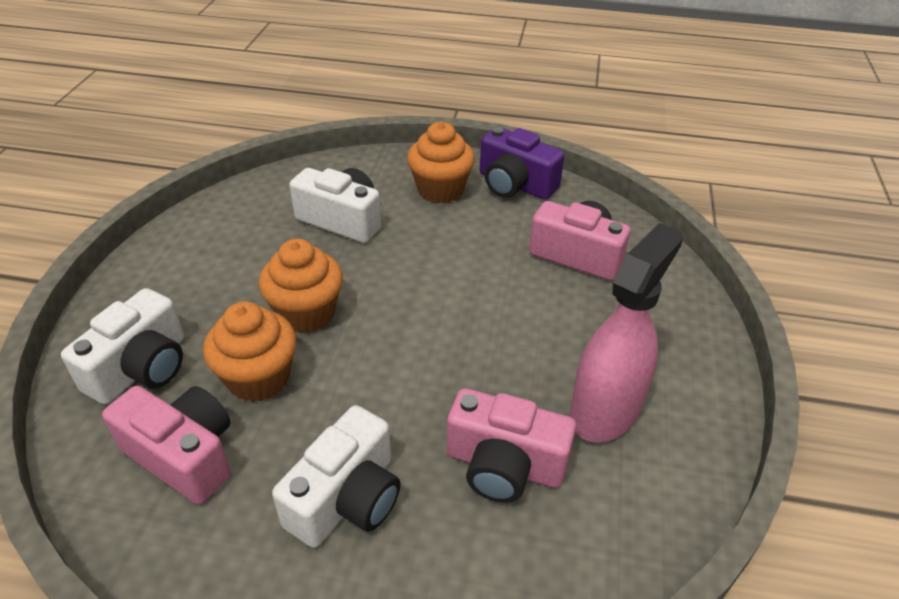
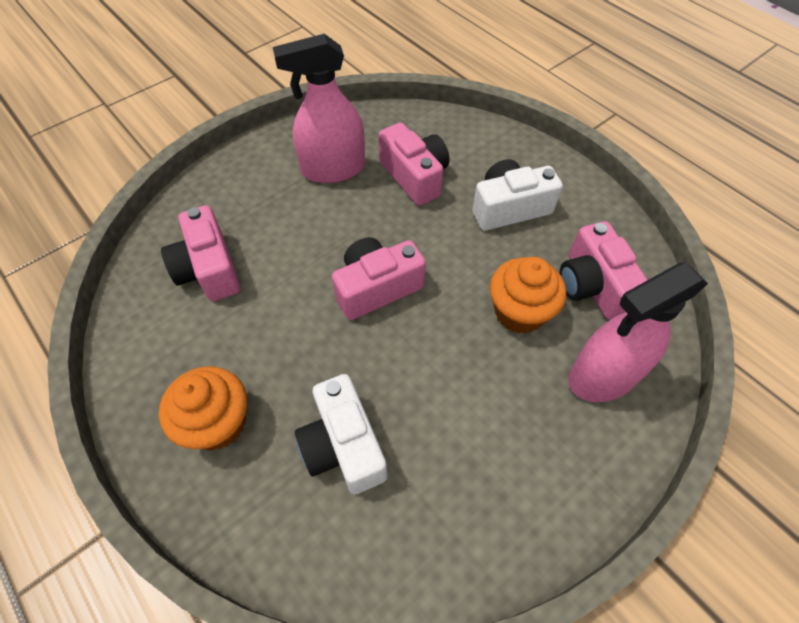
camera: 140 degrees left, 15 degrees up
(141, 368) = (603, 376): white camera -> pink spray bottle
(306, 313) = (452, 348): orange cupcake -> none
(420, 321) = (376, 288): none -> pink camera
(515, 184) = (149, 379): purple camera -> none

